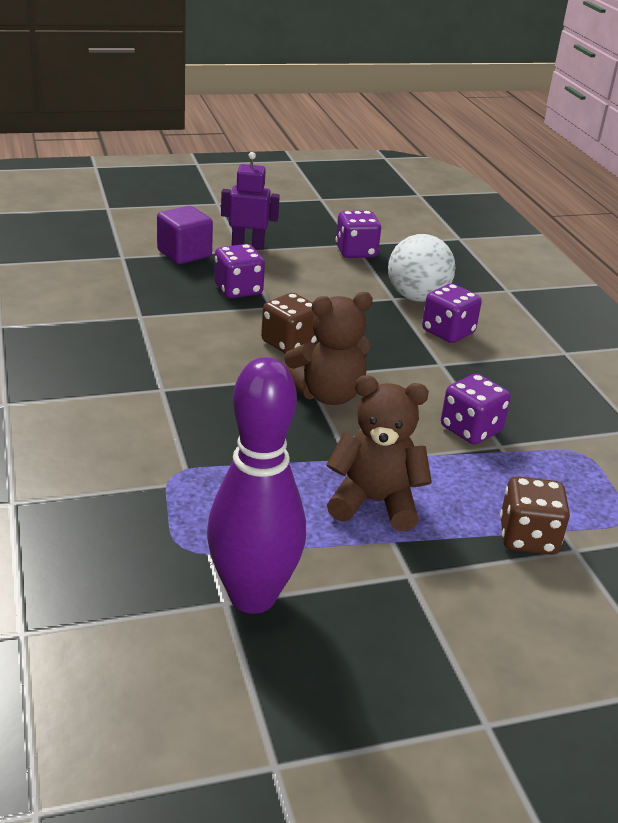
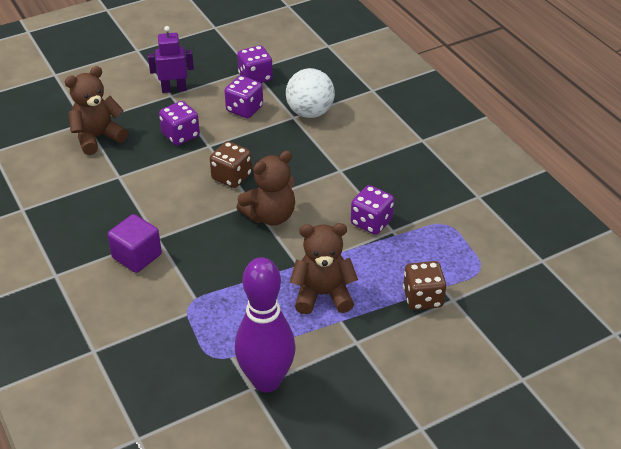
camera: 10 degrees left, 10 degrees up
(131, 273) = (97, 137): none -> brown teddy bear
(184, 254) = (129, 109): purple cube -> purple cube (137, 256)
(448, 332) = (338, 140): purple dice -> purple dice (244, 109)

